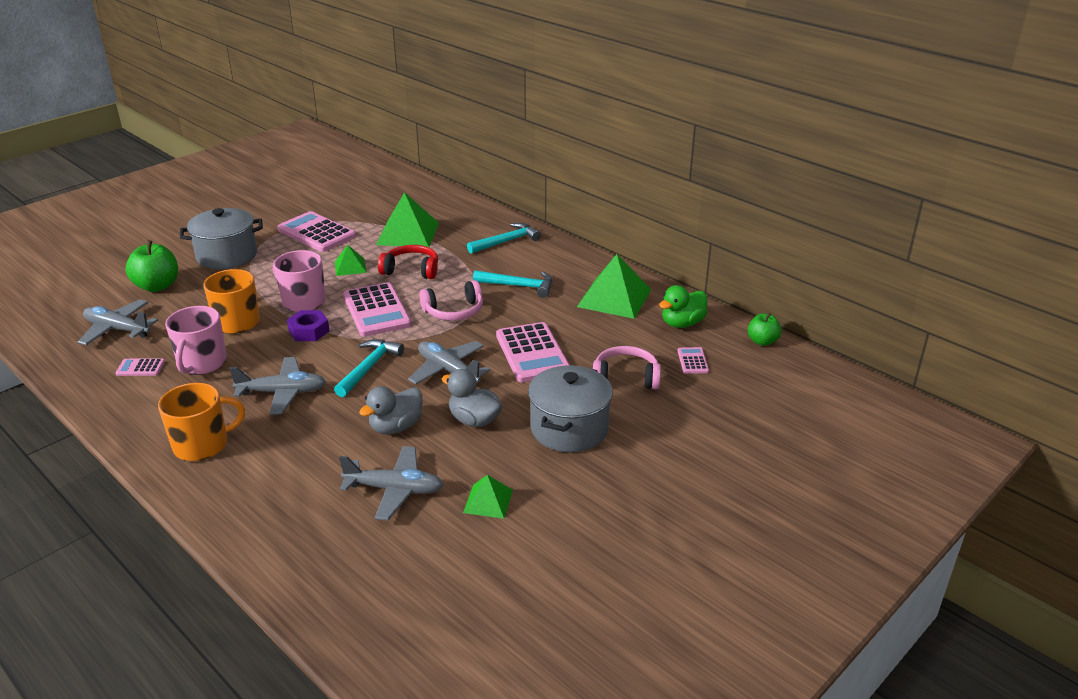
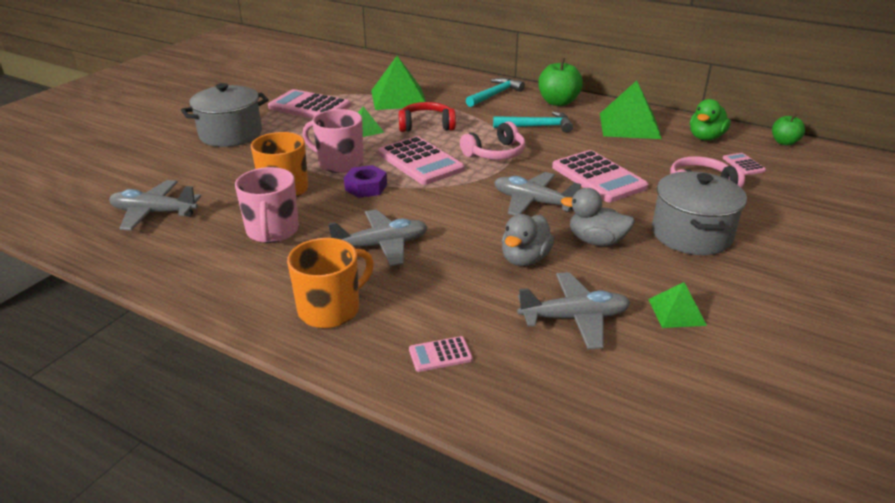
camera: 15 degrees left, 0 degrees up
(140, 368) = (205, 245): pink calculator -> pink calculator (440, 355)
(157, 286) = (173, 168): green apple -> green apple (558, 102)
(369, 368) = (453, 211): turquoise hammer -> none

